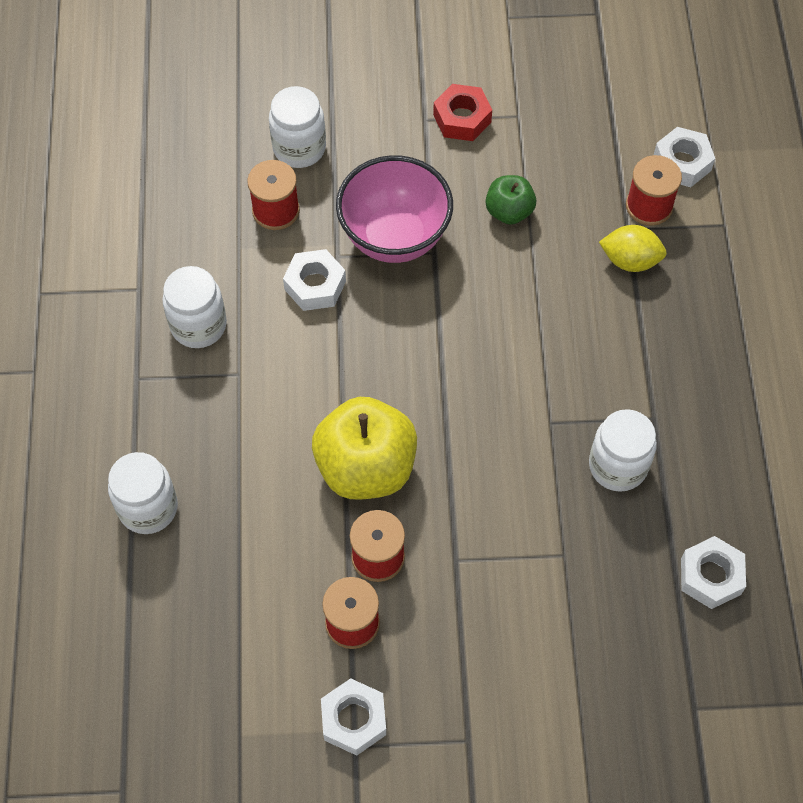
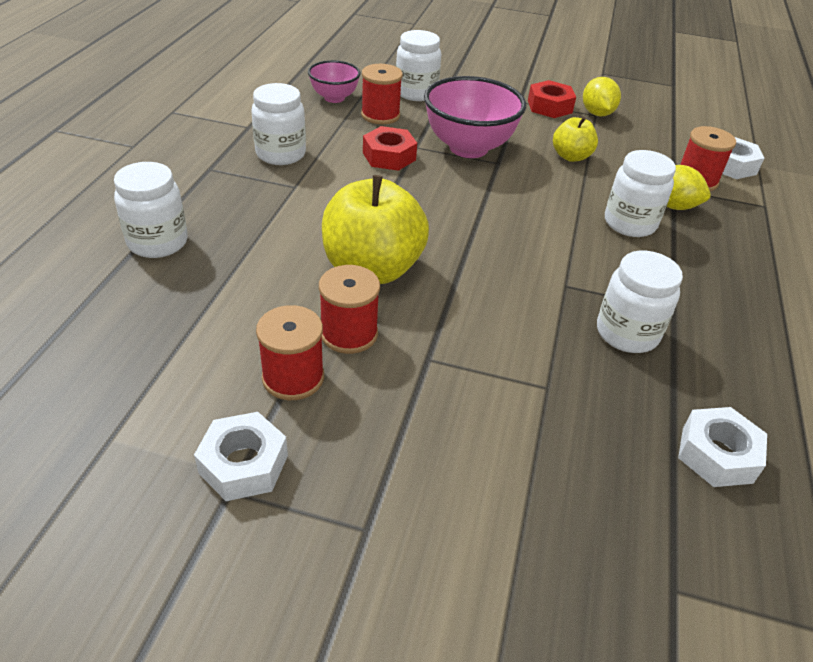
camera: 15 degrees right, 20 degrees down
(209, 195) = (334, 98): none -> pink bowl
(315, 285) = (389, 156): white nut -> red nut
(509, 211) = (571, 156): green apple -> yellow apple
(519, 113) = (597, 113): none -> yellow lemon
(592, 306) = (629, 223): none -> white jar

